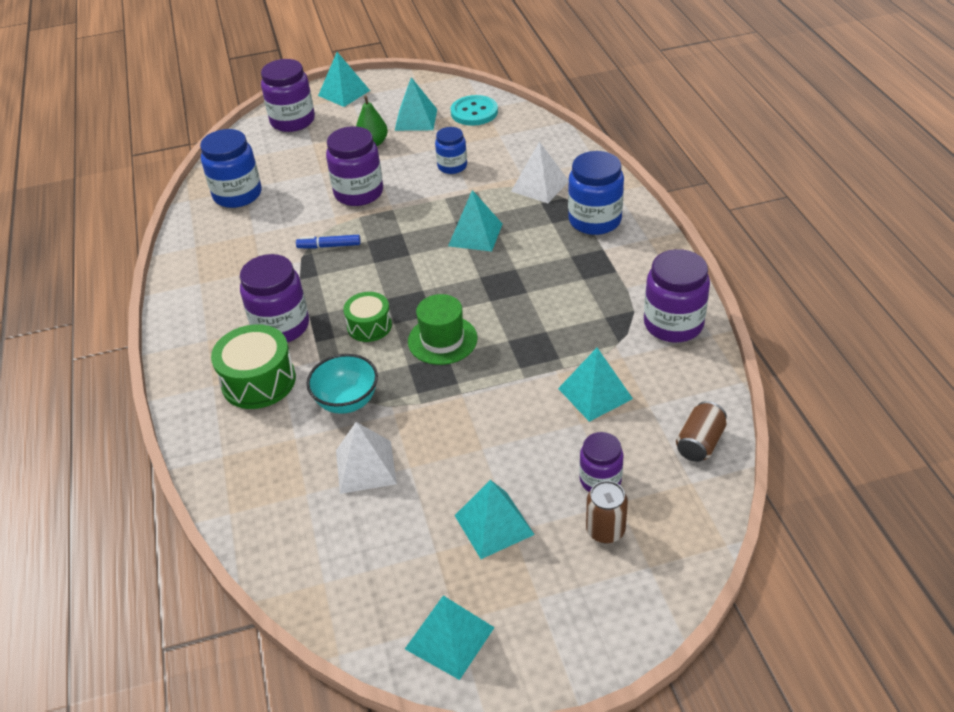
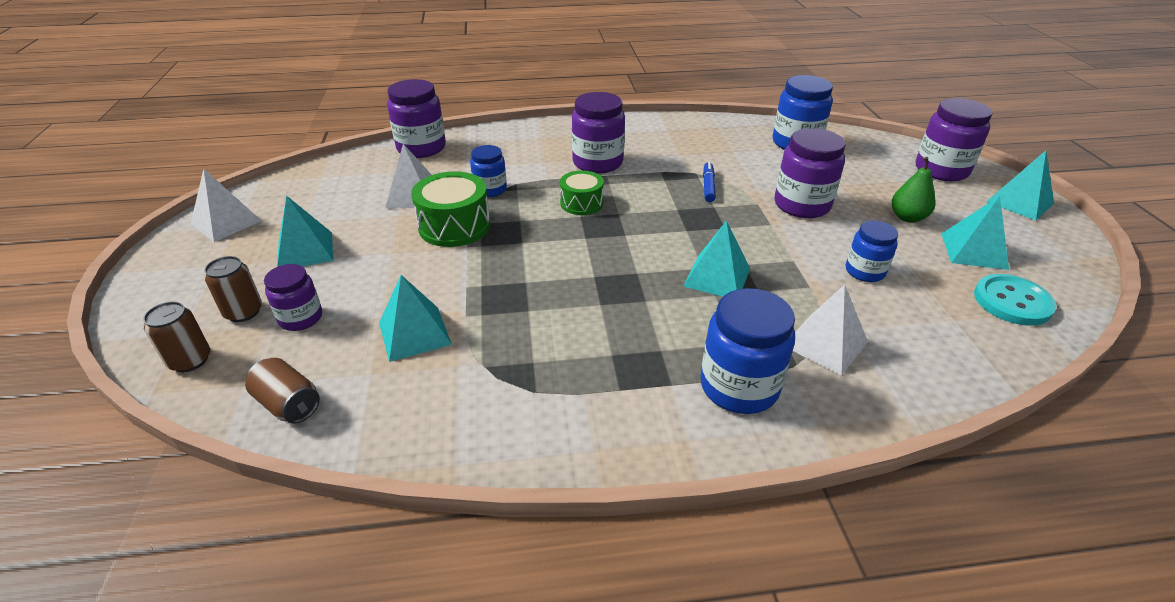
camera: 95 degrees right, 5 degrees down
(258, 381) = (535, 154): green drum -> green drum (454, 226)
(347, 401) = (490, 189): turquoise bowl -> blue jar
(442, 340) = (545, 241): green hat -> none
(449, 638) = (226, 222): turquoise pyramid -> white pyramid
(673, 324) = (493, 426): purple jar -> purple jar (421, 148)
(680, 538) = (190, 360): none -> brown can

